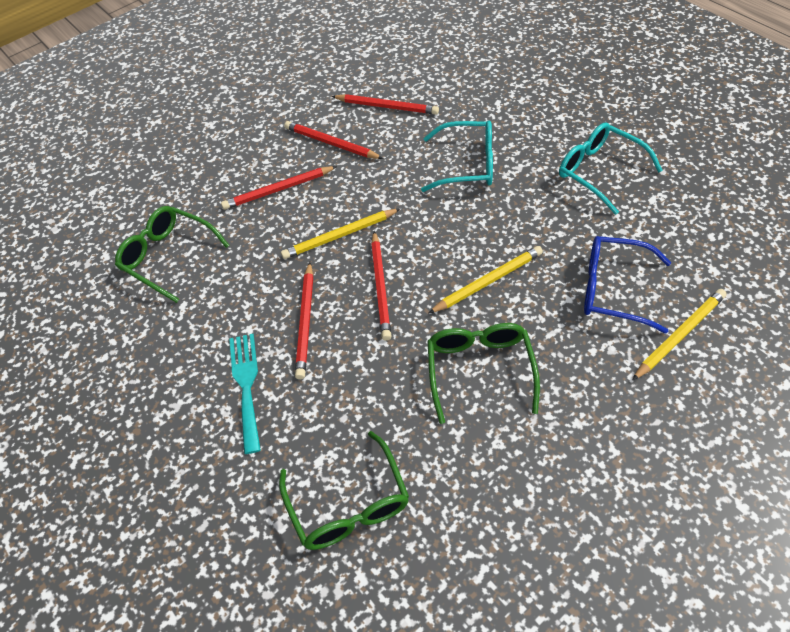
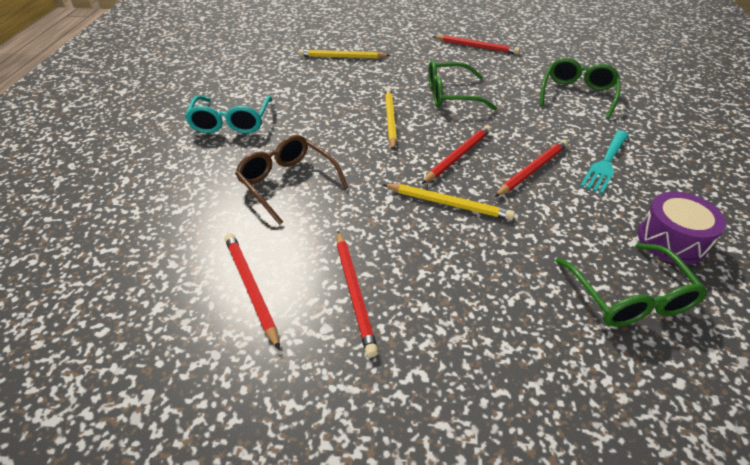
camera: 140 degrees left, 10 degrees down
(154, 329) = (671, 240): none -> purple drum
(278, 190) = (459, 283): red pencil -> red pencil (476, 47)
(467, 165) = (287, 183): turquoise glasses -> brown glasses
(480, 370) = (451, 95): green glasses -> green glasses turned 45 degrees clockwise
(488, 282) = (390, 120): yellow pencil -> yellow pencil turned 75 degrees clockwise
(613, 290) = (336, 81): blue glasses -> none

